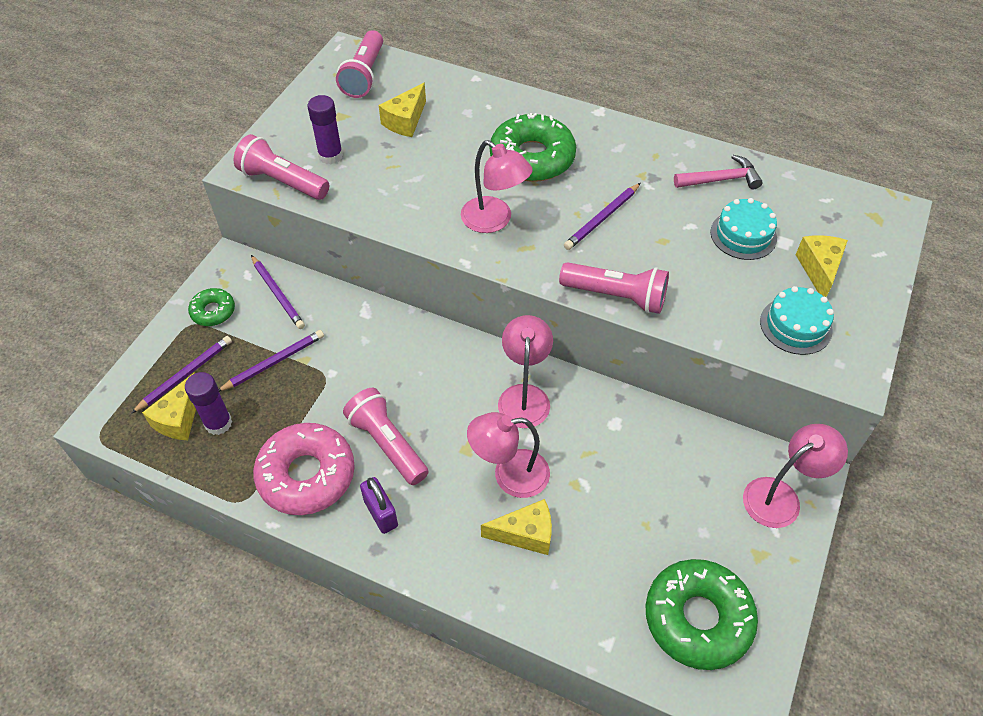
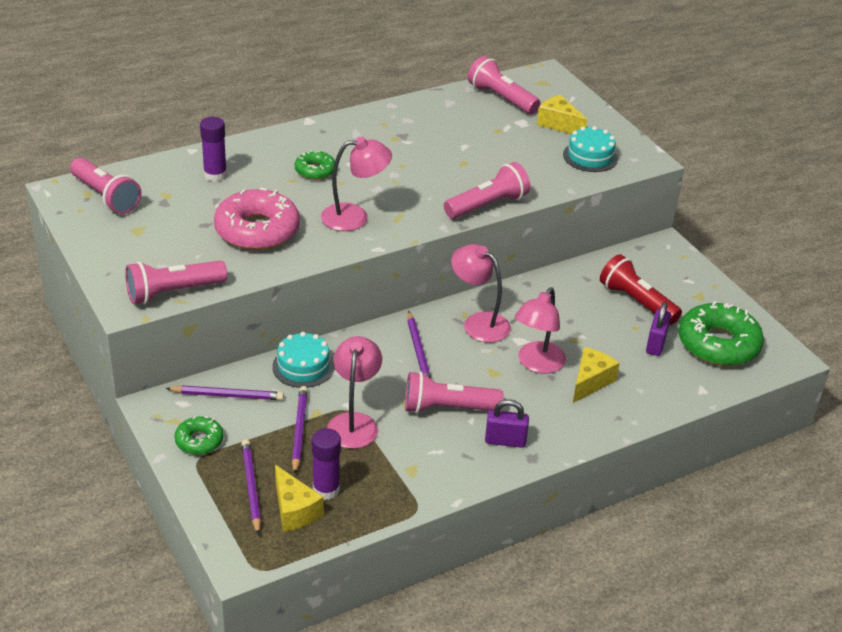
camera: 55 degrees left, 15 degrees down
(306, 475) = (431, 463): pink donut -> pink donut (257, 230)
(330, 156) = (178, 256): purple glue stick -> purple glue stick (215, 175)
(405, 121) = (192, 203): yellow cheese -> none
(532, 158) = (315, 170): green donut -> green donut, size x0.52
(602, 218) = (412, 174): purple pencil -> purple pencil (418, 351)
(638, 558) = (656, 344): none -> purple padlock
(688, 503) = (636, 302): none -> red flashlight
(720, 180) = (440, 113): pink hammer -> none
(743, 235) = (497, 132): turquoise cake -> turquoise cake (303, 366)
(780, 496) = (668, 264): pink lamp -> pink lamp (354, 422)
(804, 204) = (501, 98): none -> pink flashlight

